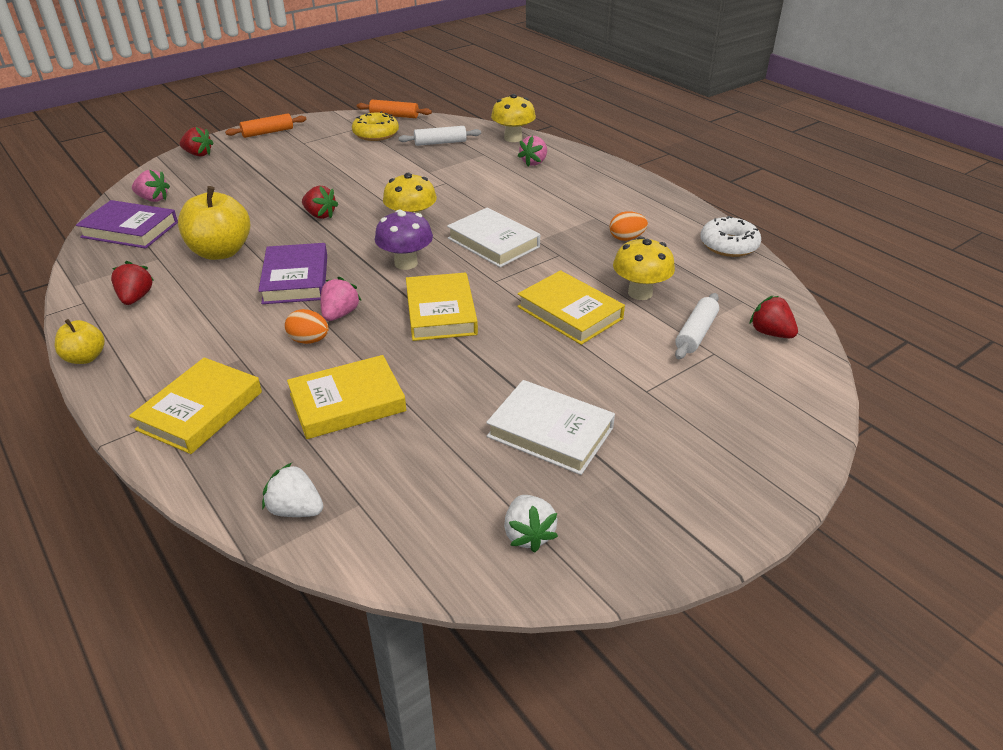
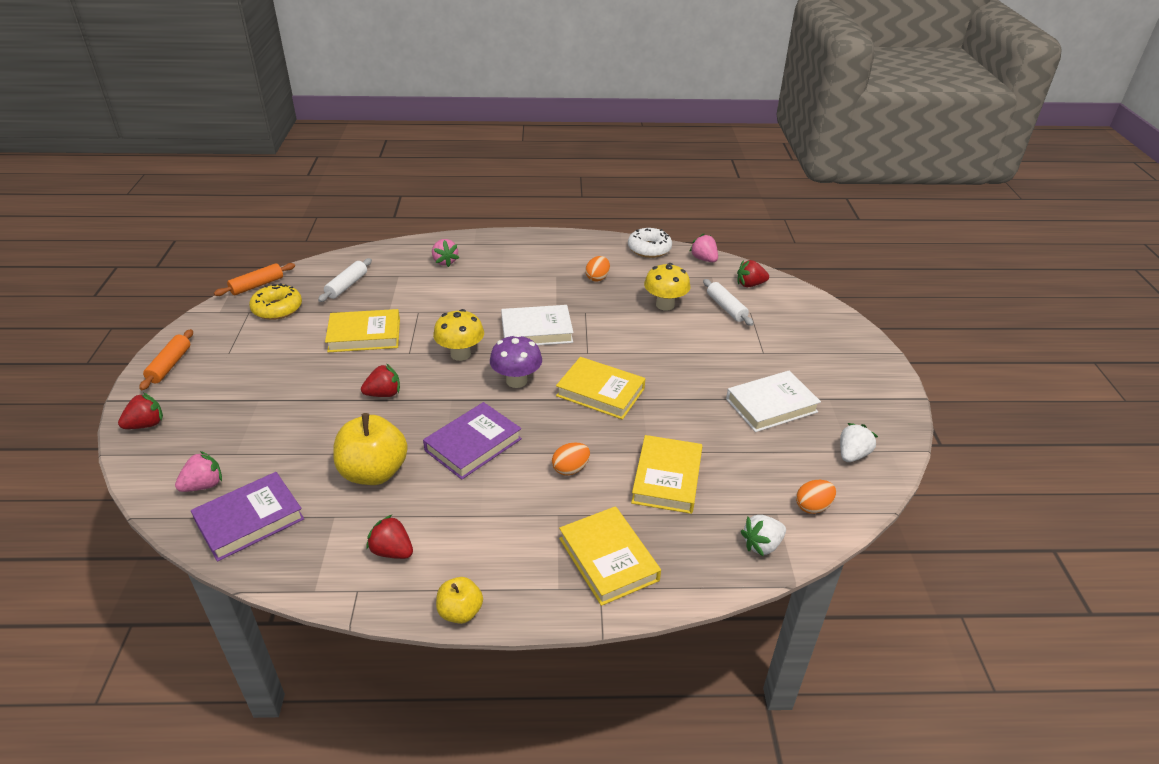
camera: 55 degrees left, 0 degrees up
(295, 279) = (473, 444): purple book -> purple book turned 75 degrees counterclockwise
(340, 314) = (551, 440): pink strawberry -> pink strawberry (704, 259)
(395, 530) = (812, 506): none -> orange egg
(513, 138) = (392, 252): yellow mushroom -> none
(528, 534) = (852, 454): white strawberry -> white strawberry turned 75 degrees counterclockwise
(570, 313) = (658, 341): yellow book -> yellow book (364, 335)

